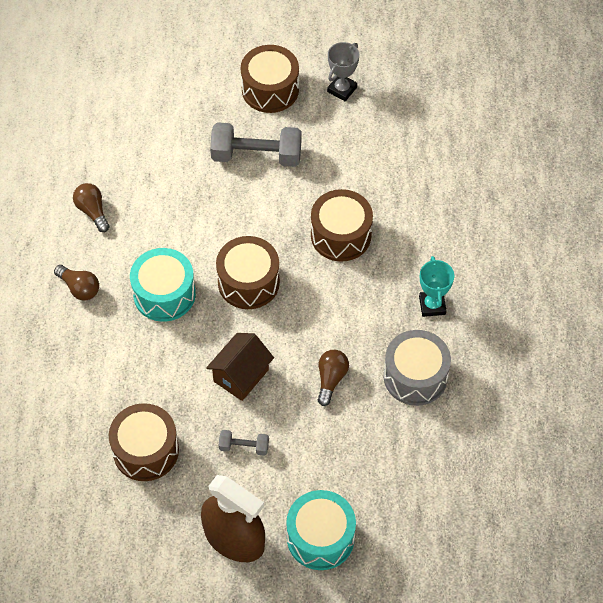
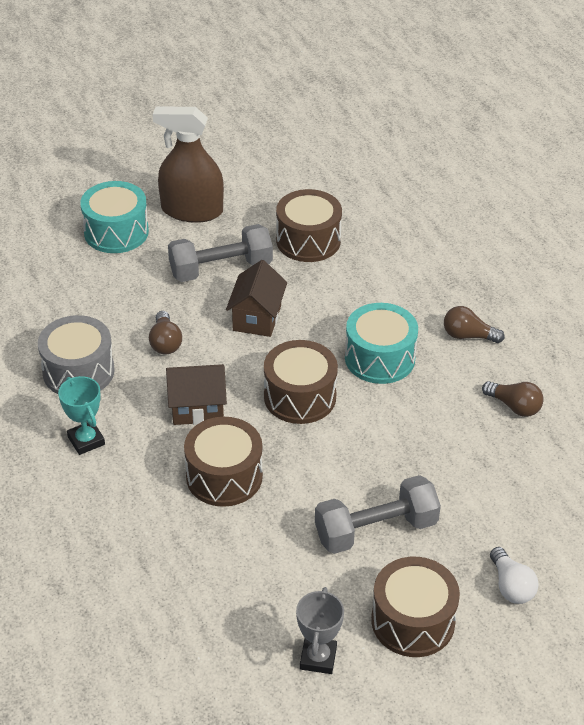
camera: 155 degrees right, 15 degrees down
(193, 87) = (511, 586): none -> white light bulb
(244, 447) = (221, 269): grey dumbbell -> grey dumbbell, size x2.03
(333, 302) = (197, 408): none -> brown house

